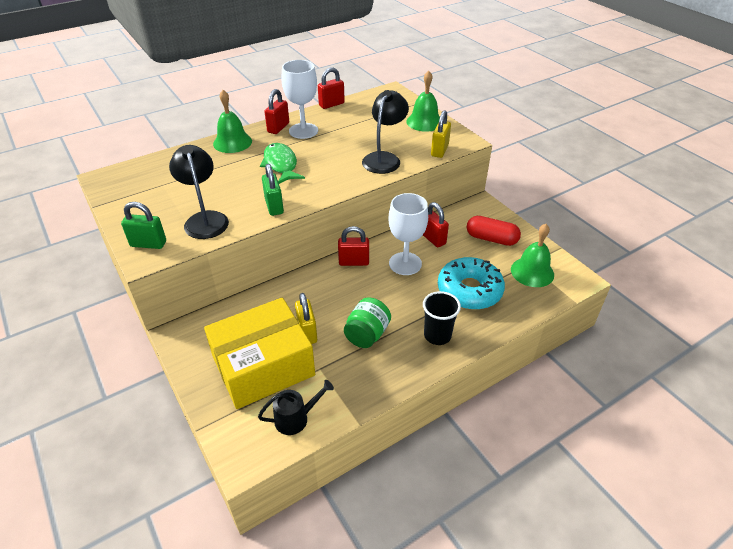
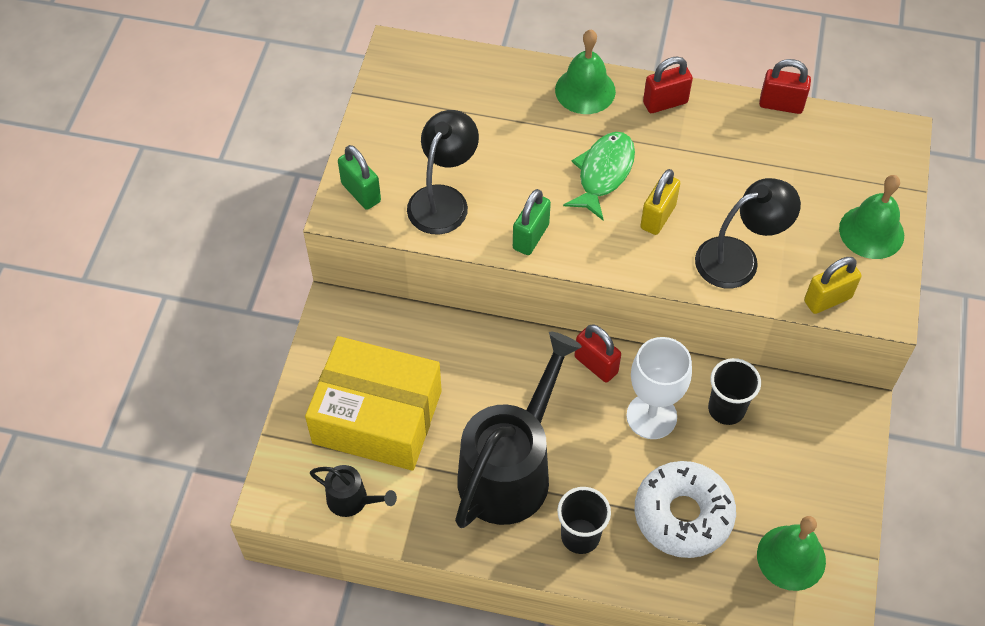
camera: 45 degrees right, 15 degrees up
(303, 131) = (690, 131): white goblet -> none
(307, 332) = (454, 414): yellow padlock -> yellow padlock (658, 217)
(367, 334) = (510, 470): green jar -> black watering can
(433, 239) = (726, 409): red padlock -> black cup
(469, 290) = (683, 515): turquoise donut -> white donut
(491, 239) = (800, 470): red capsule -> none

